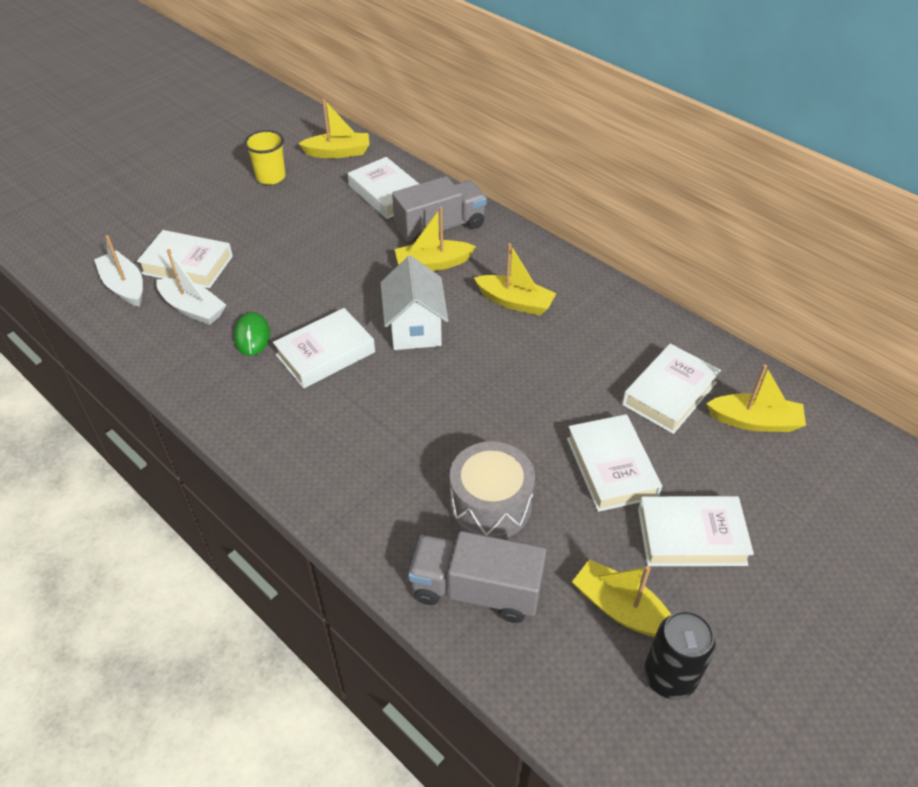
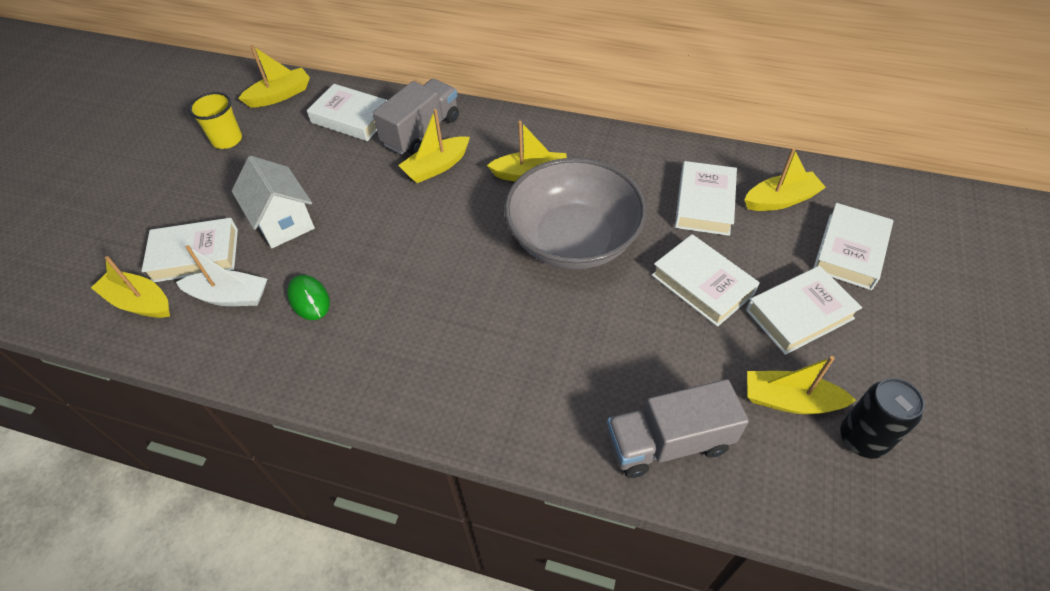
camera: 25 degrees left, 5 degrees up
(124, 286) = (139, 302): white boat -> yellow boat
(325, 353) = (392, 287): white book -> white book (850, 251)
(415, 328) = (459, 231): white house -> white house (283, 222)
(490, 504) = (629, 360): grey drum -> none
(514, 376) = (573, 239): none -> grey bowl

